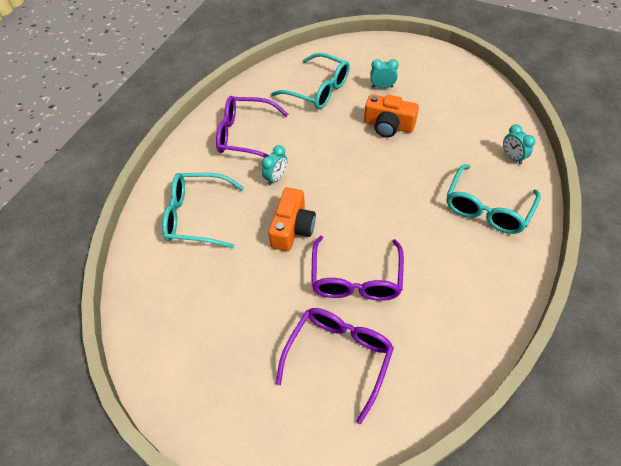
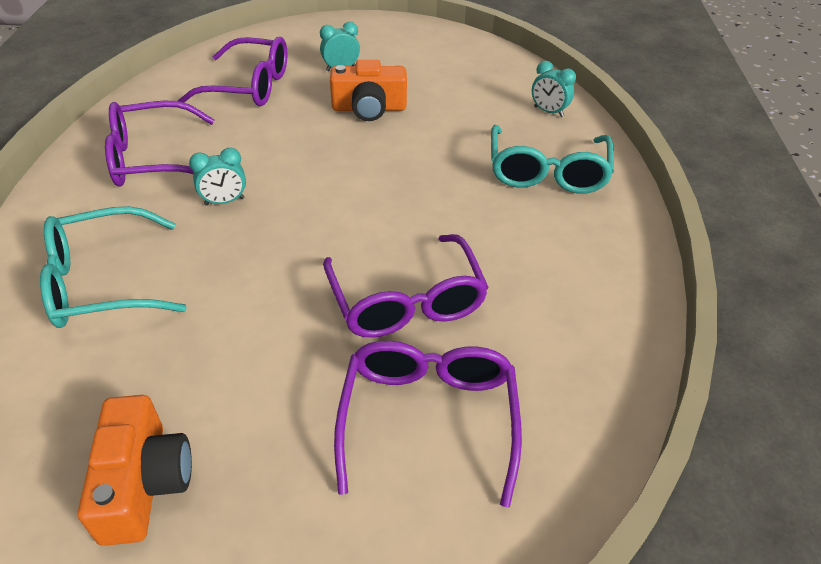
camera: 25 degrees left, 10 degrees down
(276, 178) = (224, 201): turquoise clock -> turquoise clock turned 60 degrees clockwise
(292, 228) = (277, 260): orange camera -> orange camera (144, 482)
(318, 89) = (248, 86): turquoise glasses -> purple glasses

